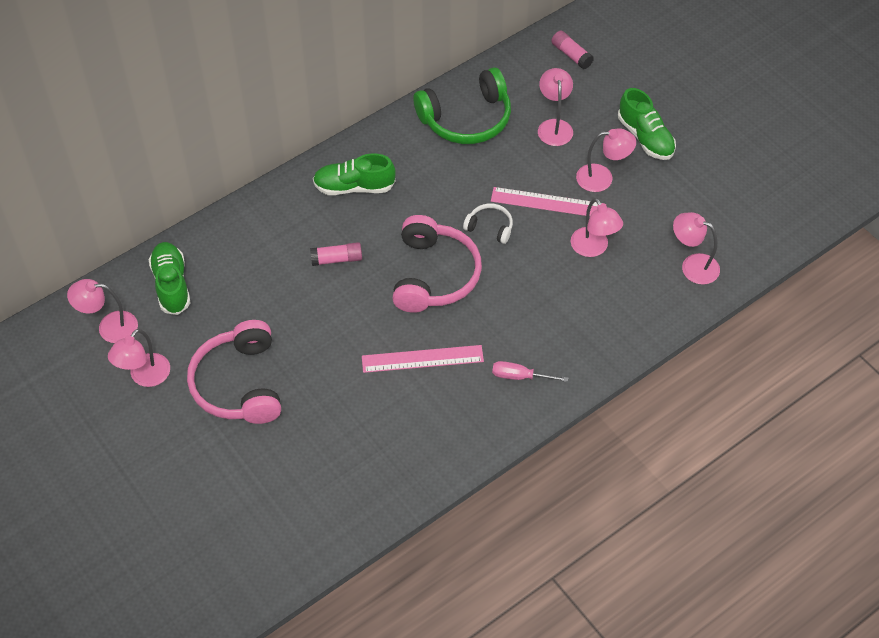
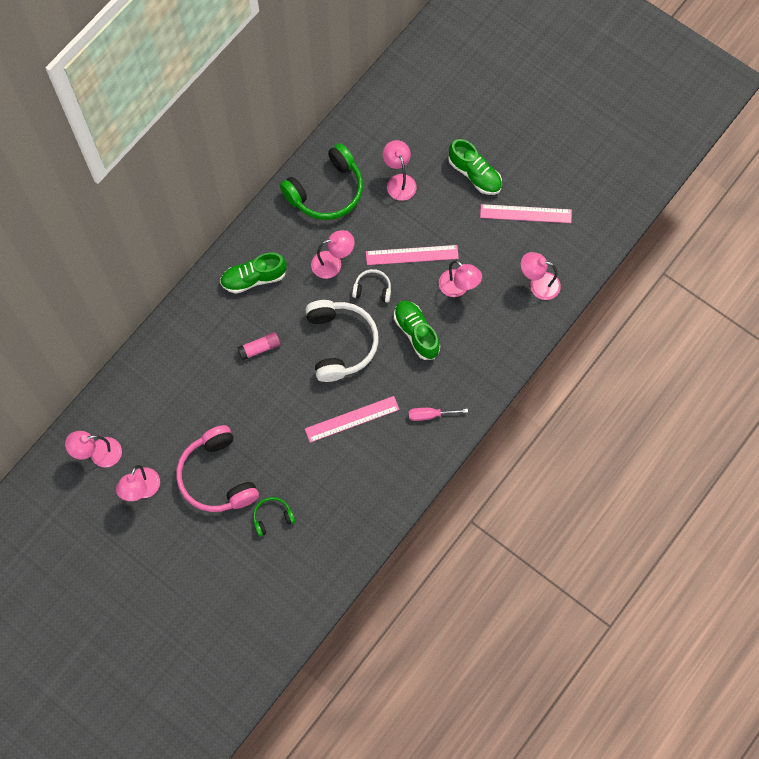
camera: 15 degrees left, 15 degrees up
(171, 285) = (135, 404): green shoe -> green shoe (416, 333)
(290, 444) = (272, 517): none -> green headphones
(434, 275) = (340, 343): pink headphones -> white headphones
(571, 55) = (396, 108): pink glue stick -> none
(602, 178) = (450, 221): pink lamp -> pink lamp (333, 263)
(696, 189) = (525, 213): none -> pink ruler

